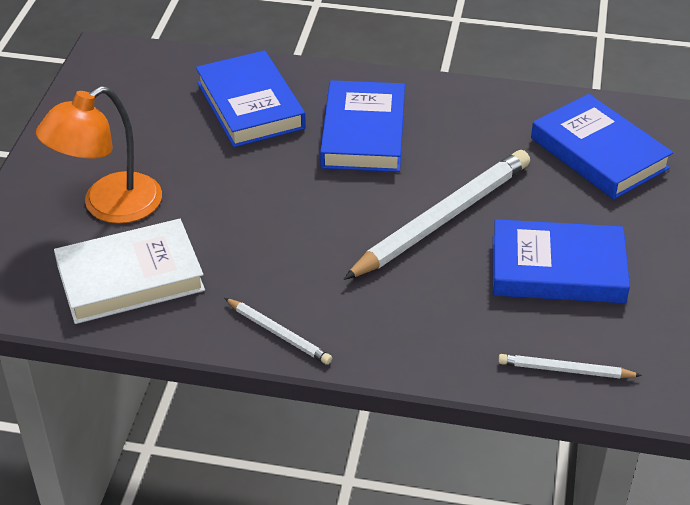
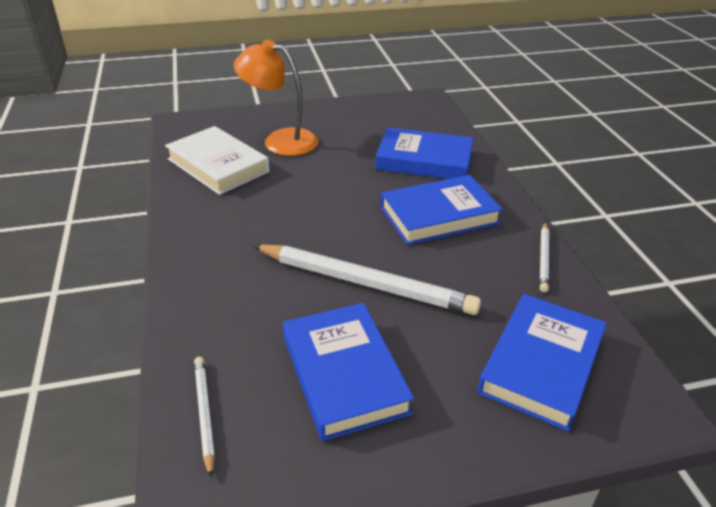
camera: 65 degrees right, 5 degrees down
(250, 105) = (424, 160): blue book -> blue book turned 60 degrees clockwise
(279, 334) = (189, 236): white pencil -> white pencil (543, 258)

